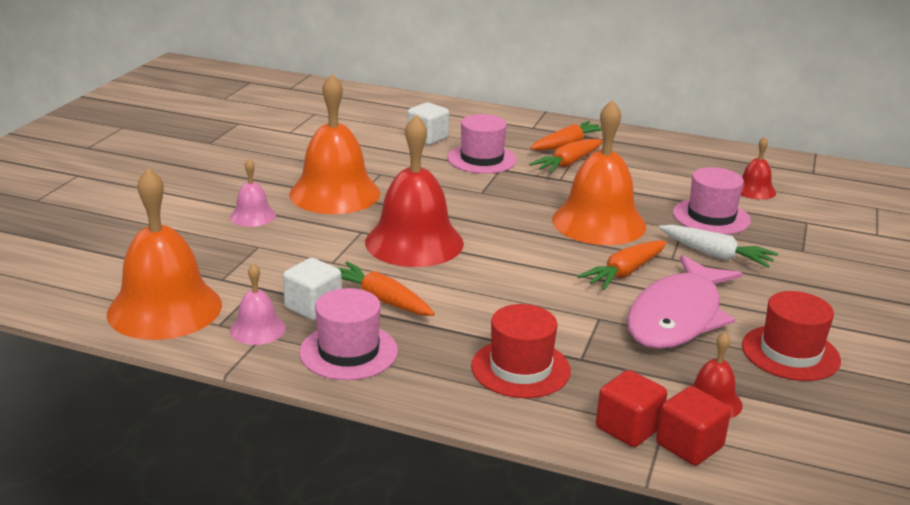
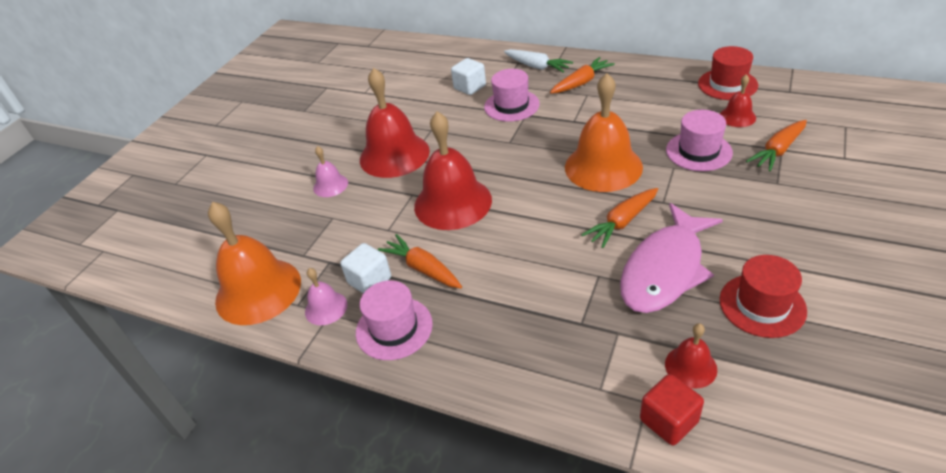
camera: 10 degrees right, 15 degrees up
(335, 193) = (394, 155): orange bell -> red bell
(520, 368) = (530, 338): red hat -> red hat (727, 84)
(568, 164) = (581, 103): orange carrot -> orange carrot (778, 151)
(628, 428) = (617, 402): red cube -> none
(715, 255) = (700, 195): white carrot -> white carrot (537, 66)

